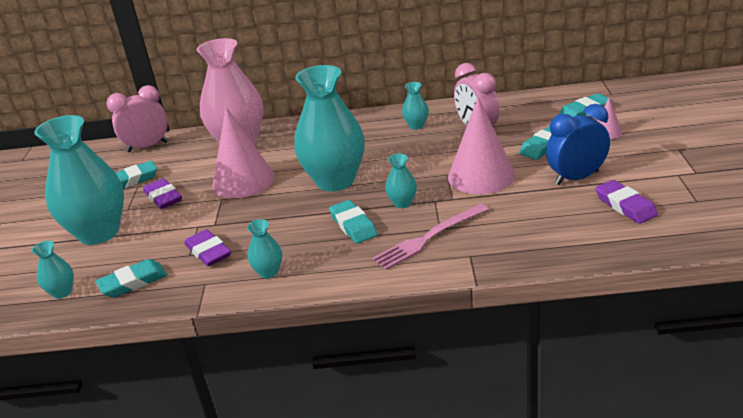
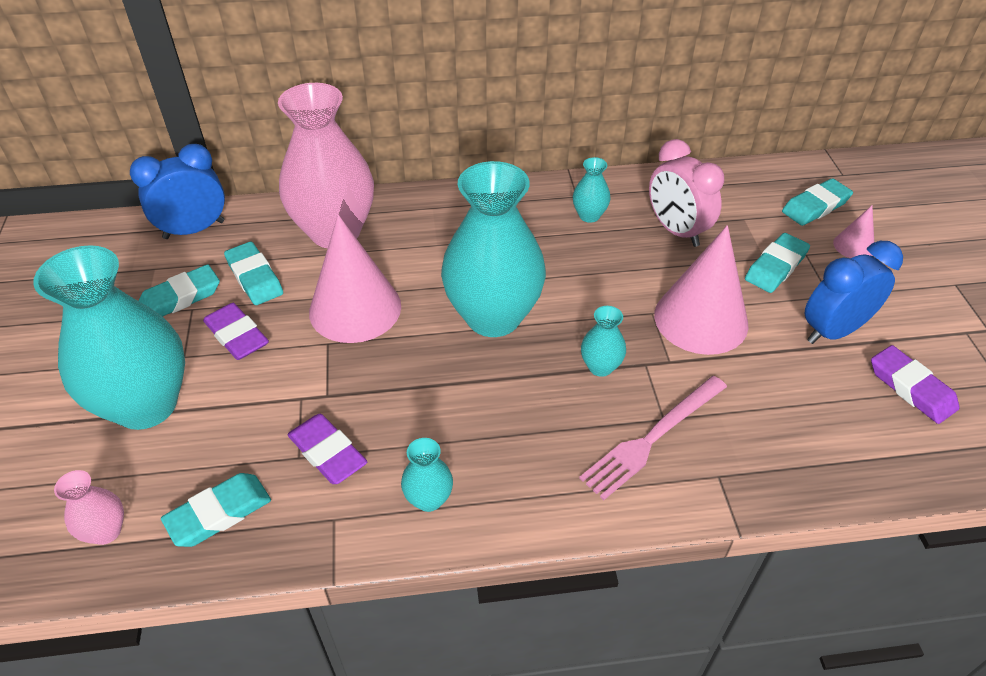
camera: 10 degrees left, 15 degrees up
(62, 292) = (106, 531): turquoise vase -> pink vase
(147, 147) = (194, 230): pink clock -> blue clock
(353, 225) = (537, 408): turquoise eraser -> turquoise eraser (254, 277)

